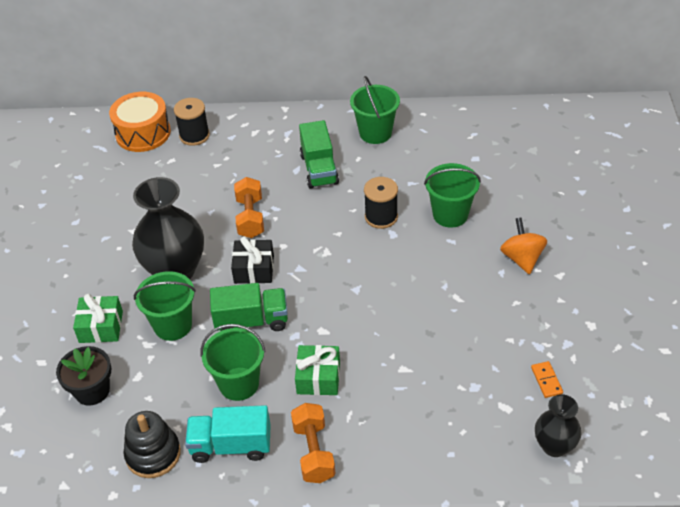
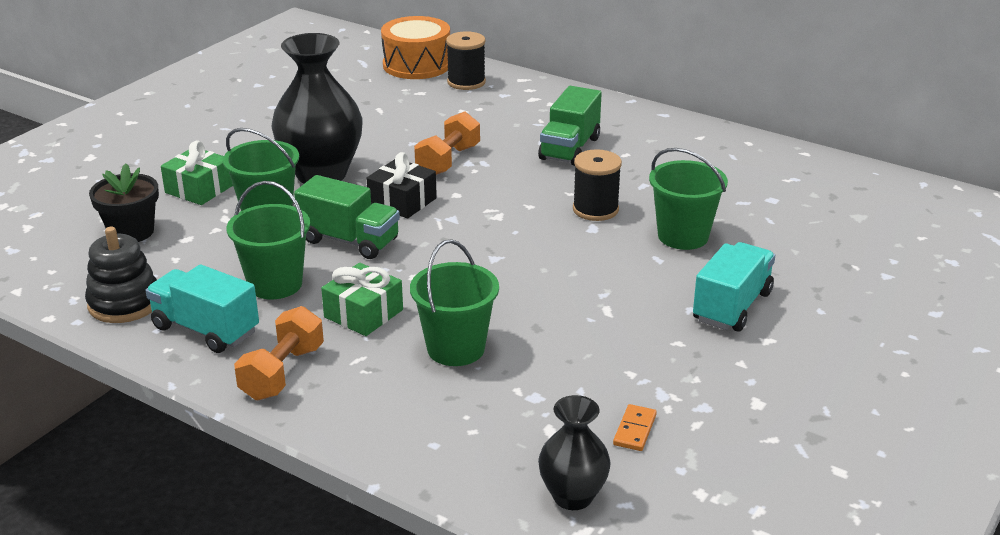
camera: 30 degrees right, 15 degrees down
(375, 133) = (670, 140): green bucket -> green bucket (456, 348)
(522, 258) = (732, 306): orange spinning top -> turquoise truck

